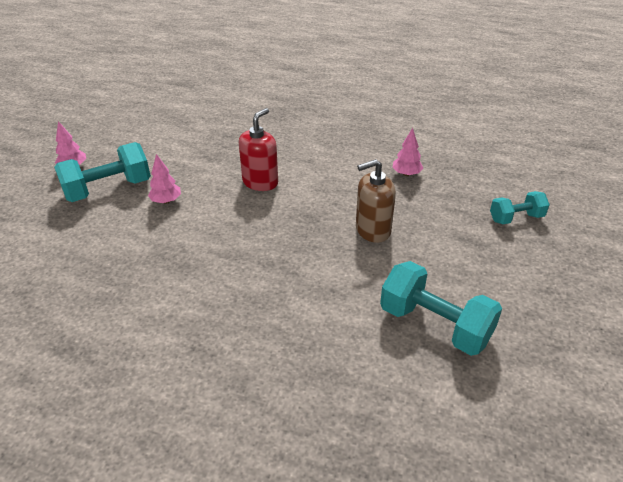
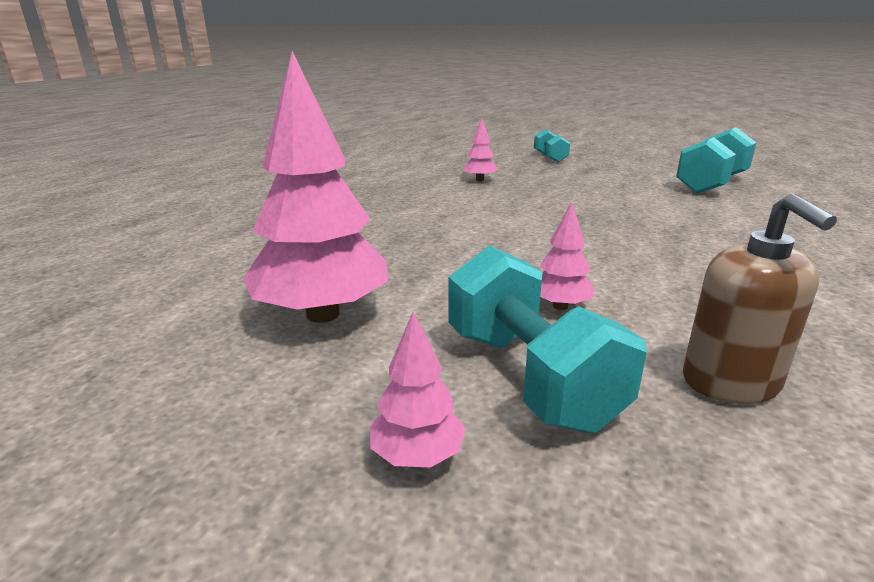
camera: 85 degrees left, 15 degrees down
(171, 137) = (323, 314): none -> pink tree
(260, 182) = (497, 240): red soap dispenser -> none
(372, 230) = (587, 195): brown soap dispenser -> brown soap dispenser (731, 382)

